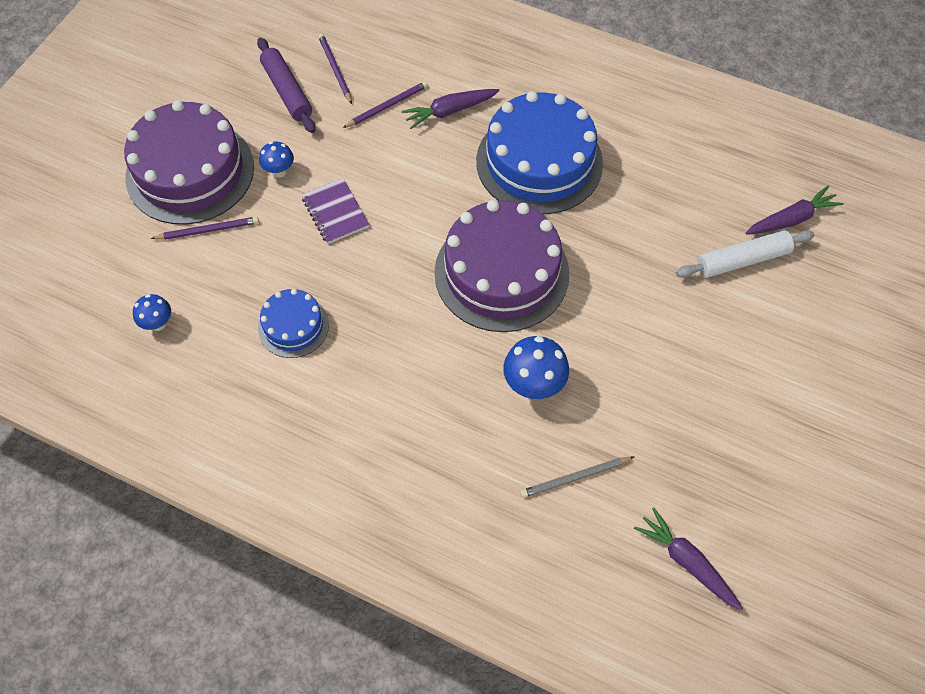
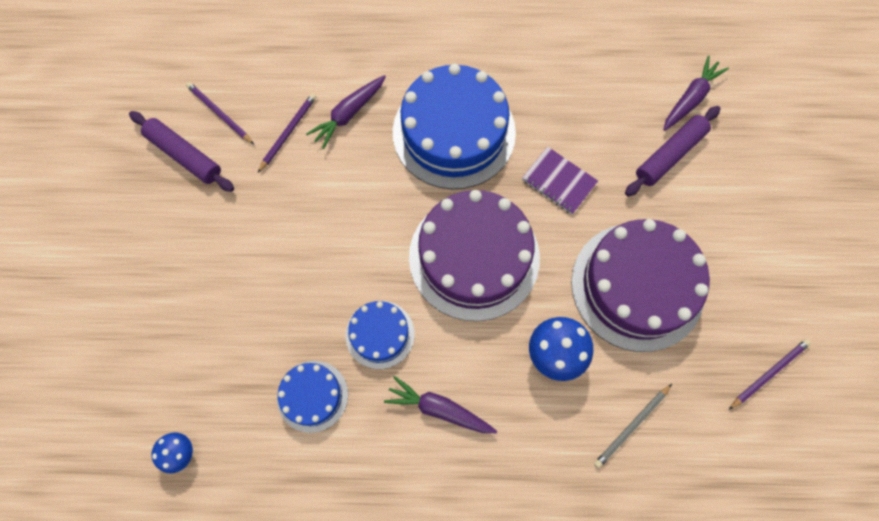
camera: 25 degrees left, 10 degrees up
(190, 171) = (131, 280): purple cake -> purple cake (637, 286)
(208, 230) = (181, 334): purple pencil -> purple pencil (769, 373)
(279, 171) = (219, 242): blue mushroom -> none
(335, 212) = (293, 262): purple notebook -> purple notebook (559, 181)
(380, 301) = (380, 334): none -> blue cake
(686, 562) = (758, 460): purple carrot -> purple carrot (439, 409)
(742, 260) = (670, 155): white rolling pin -> purple rolling pin

